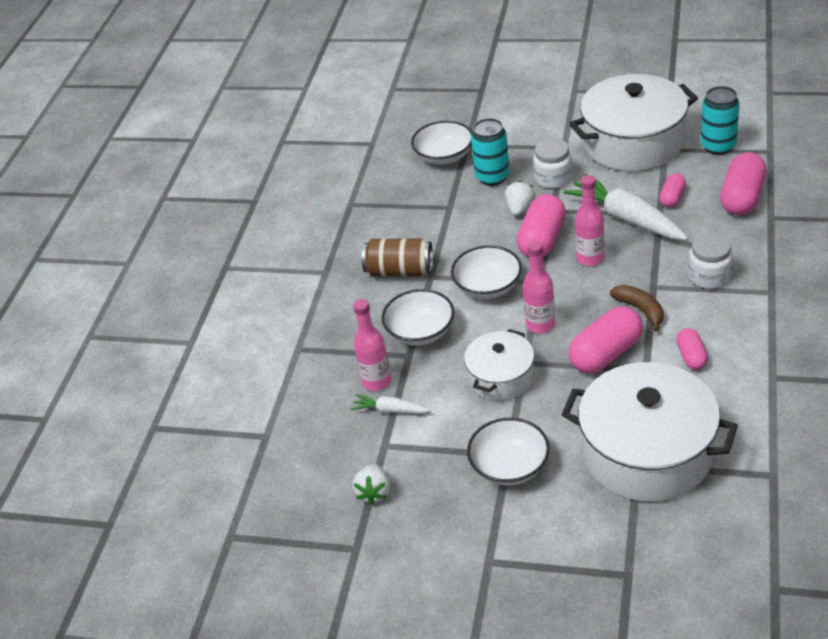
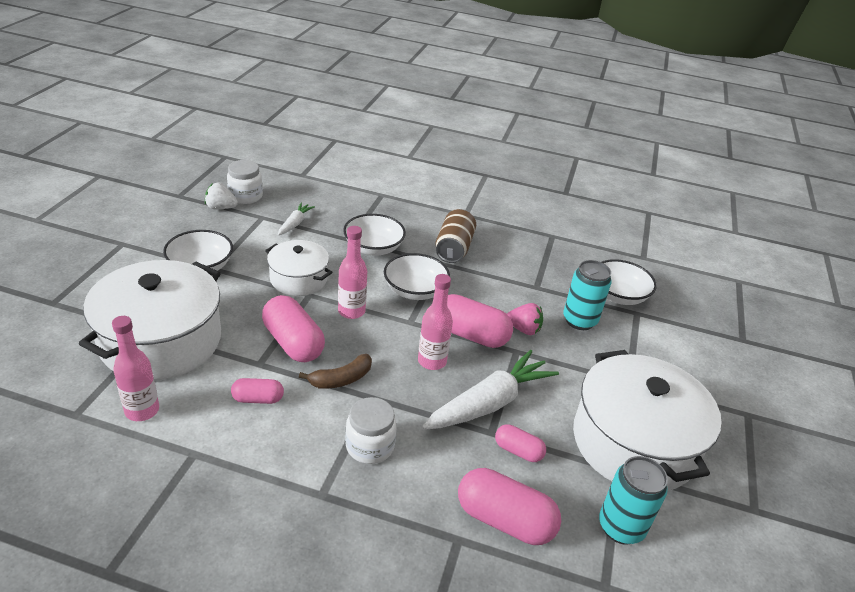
camera: 85 degrees right, 5 degrees down
(376, 381) = (328, 222): pink bottle -> pink bottle (142, 410)
(520, 209) = (523, 329): white strawberry -> pink strawberry
(553, 178) = (571, 362): white jar -> white jar (245, 196)

